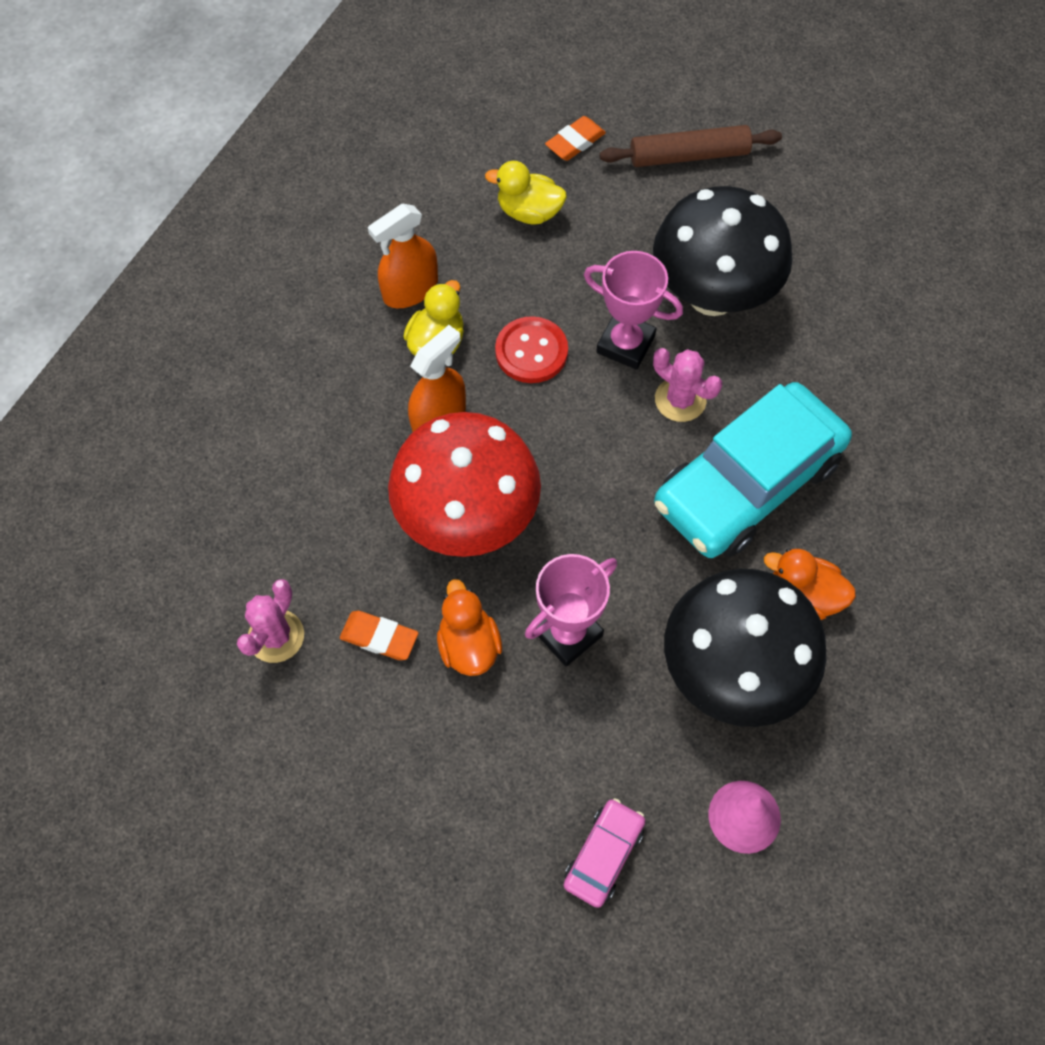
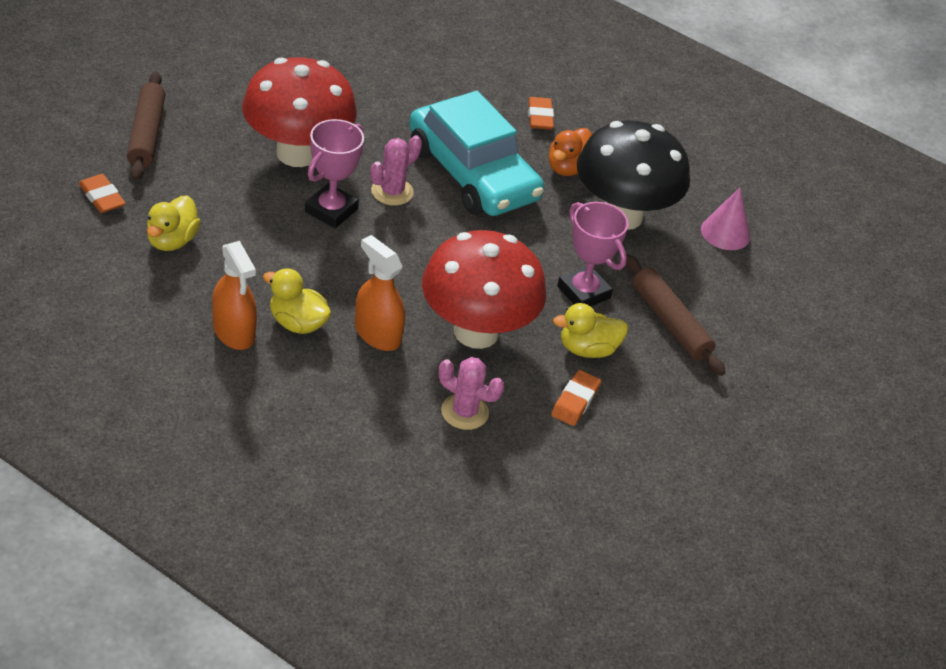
camera: 90 degrees left, 20 degrees down
(276, 636) = (567, 467): pink cactus -> pink cactus (464, 412)
(469, 645) = (587, 349): orange duck -> yellow duck
(531, 351) = (323, 266): red button -> none
(541, 744) = (670, 322): none -> brown rolling pin
(604, 855) = (750, 305): pink car -> none
(712, 295) = (297, 153): black mushroom -> red mushroom
(897, 551) = (540, 117): none -> orange eraser

